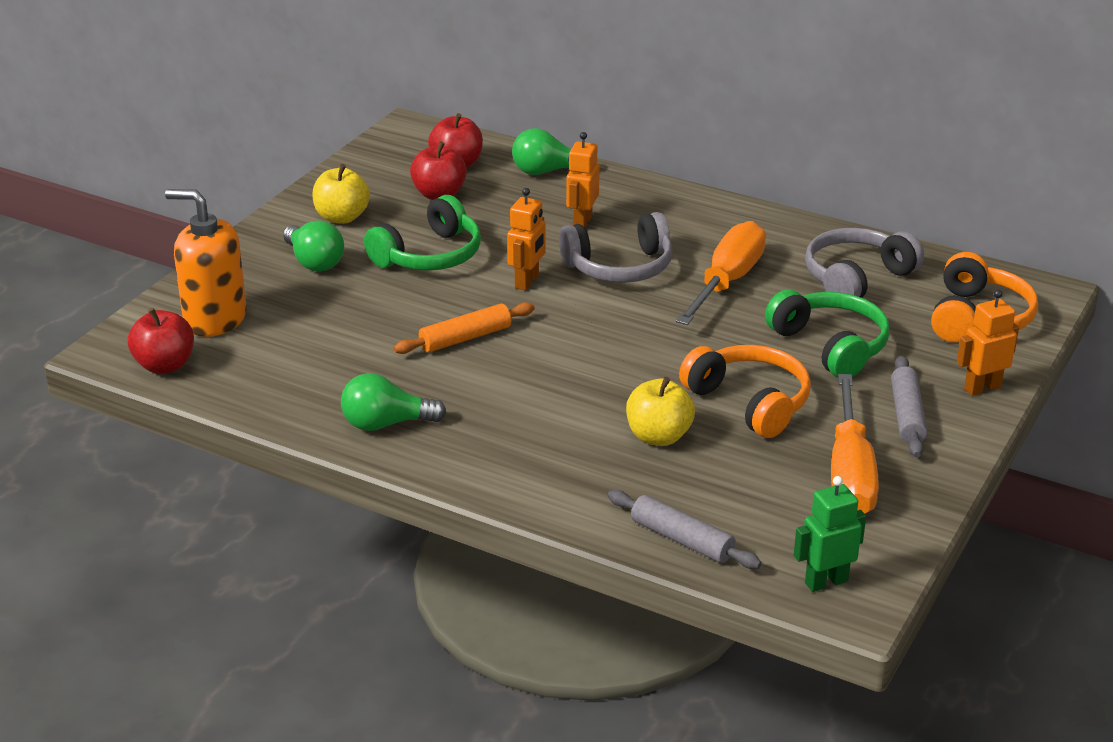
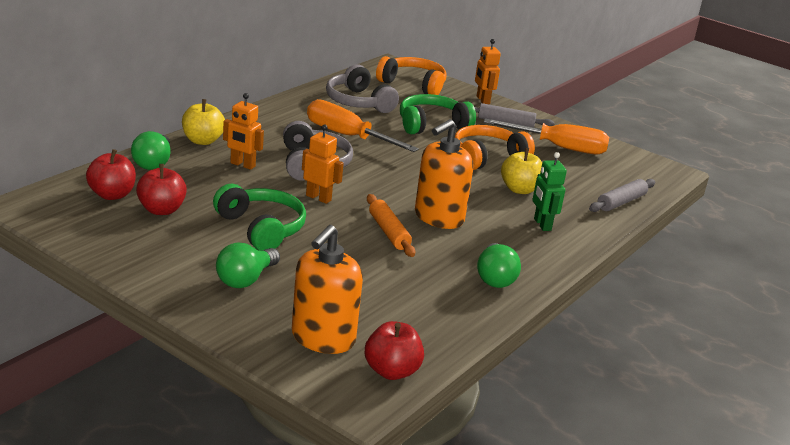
camera: 85 degrees left, 5 degrees down
(314, 262) = (245, 279): green light bulb -> green light bulb turned 150 degrees clockwise
(342, 217) = (173, 257): yellow apple -> yellow apple (202, 141)
(526, 372) = (438, 217): none -> orange soap dispenser
(826, 582) = (653, 173): green robot -> green robot (542, 224)

